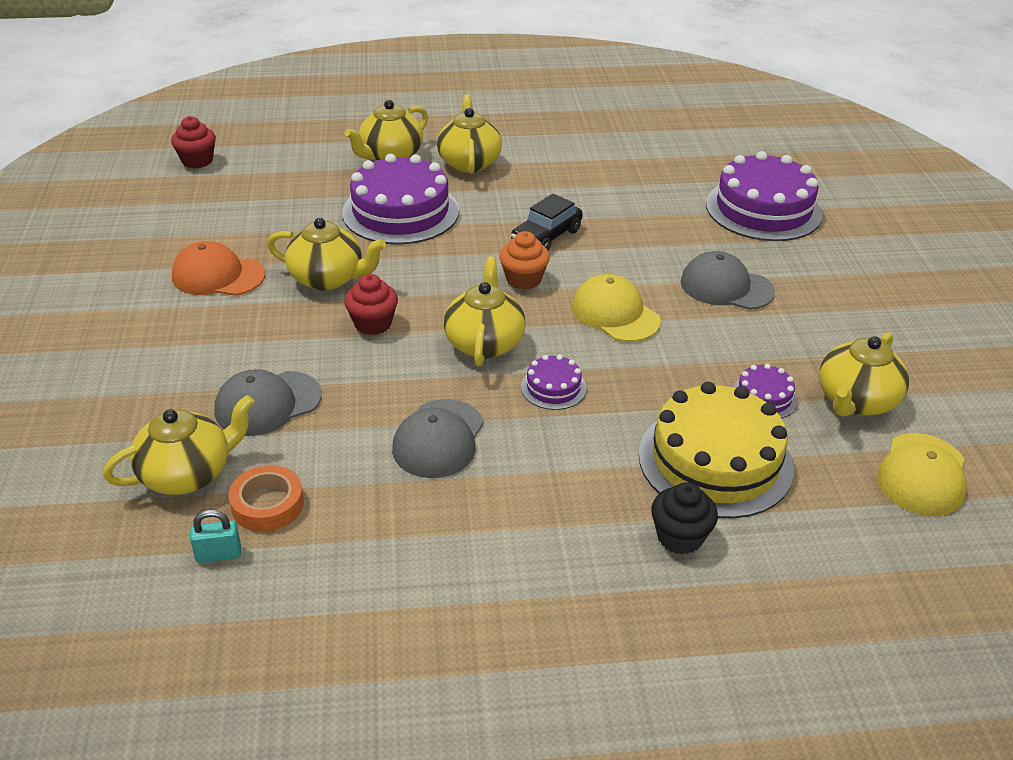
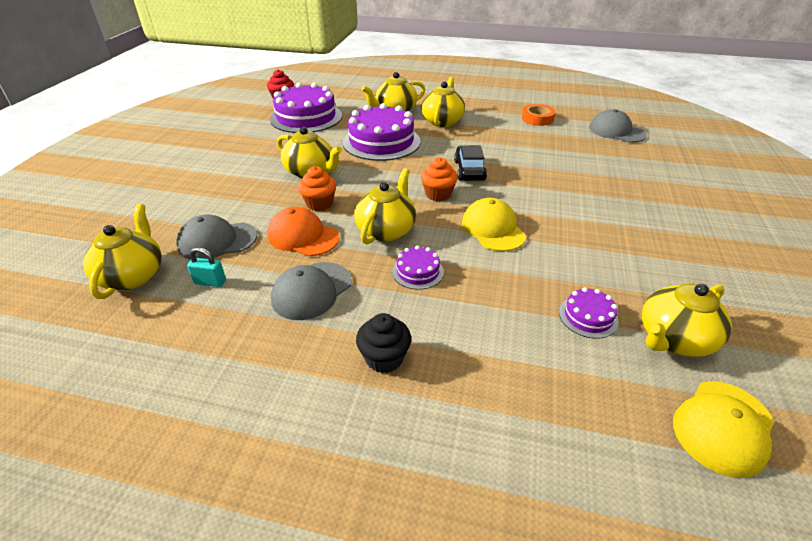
camera: 20 degrees right, 0 degrees up
(188, 474) = (133, 275): yellow teapot -> yellow teapot turned 75 degrees counterclockwise
(218, 276) = (247, 159): orange cap -> orange cap (303, 236)
(218, 554) = (105, 338): turquoise padlock -> turquoise padlock (210, 282)
(267, 504) = (164, 310): orange tape -> orange tape (537, 118)
(373, 324) = (319, 204): red cupcake -> orange cupcake
(546, 236) = (469, 170): black car -> black car turned 120 degrees clockwise
(680, 537) = (458, 424): black cupcake -> black cupcake (384, 358)
(715, 461) = (521, 361): yellow cake -> none
(726, 287) = (590, 226): grey cap -> grey cap (616, 131)
(763, 209) = (642, 178): purple cake -> purple cake (306, 117)

